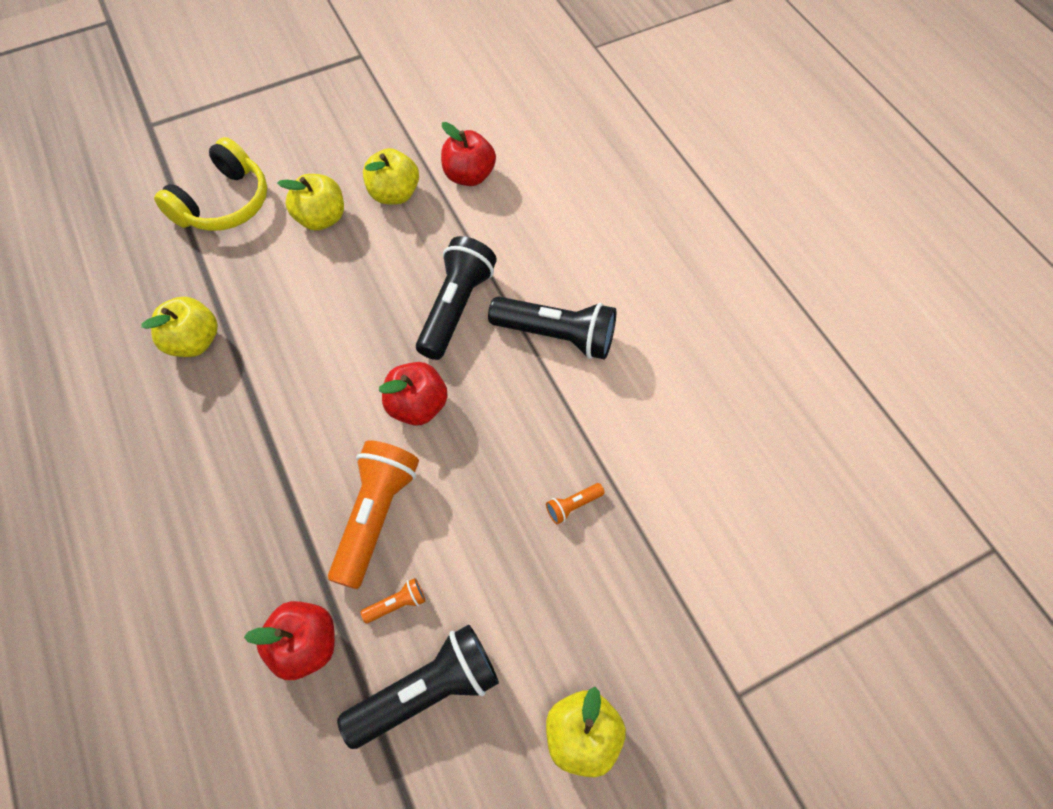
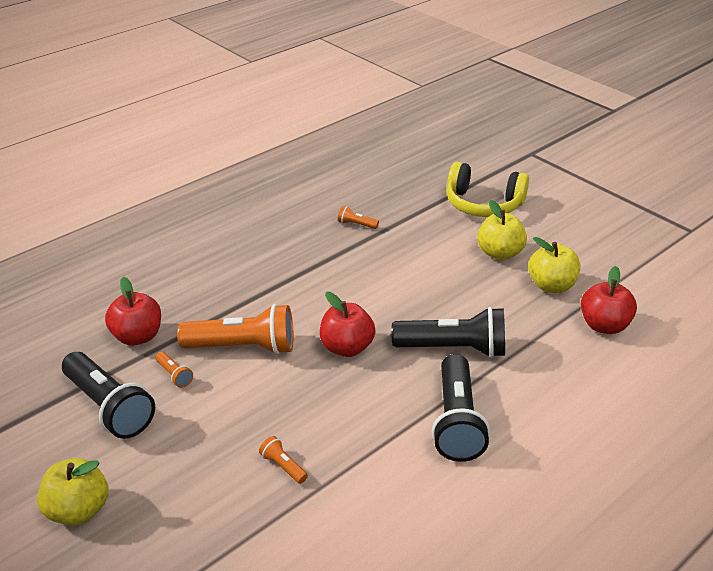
camera: 75 degrees right, 25 degrees down
(194, 341) = (356, 224): yellow apple -> orange flashlight

